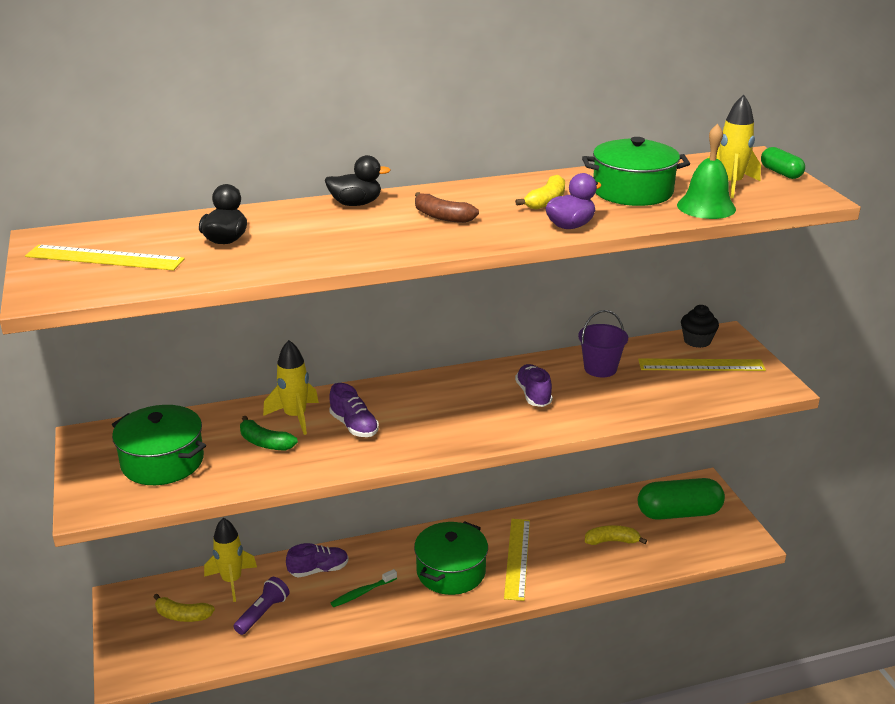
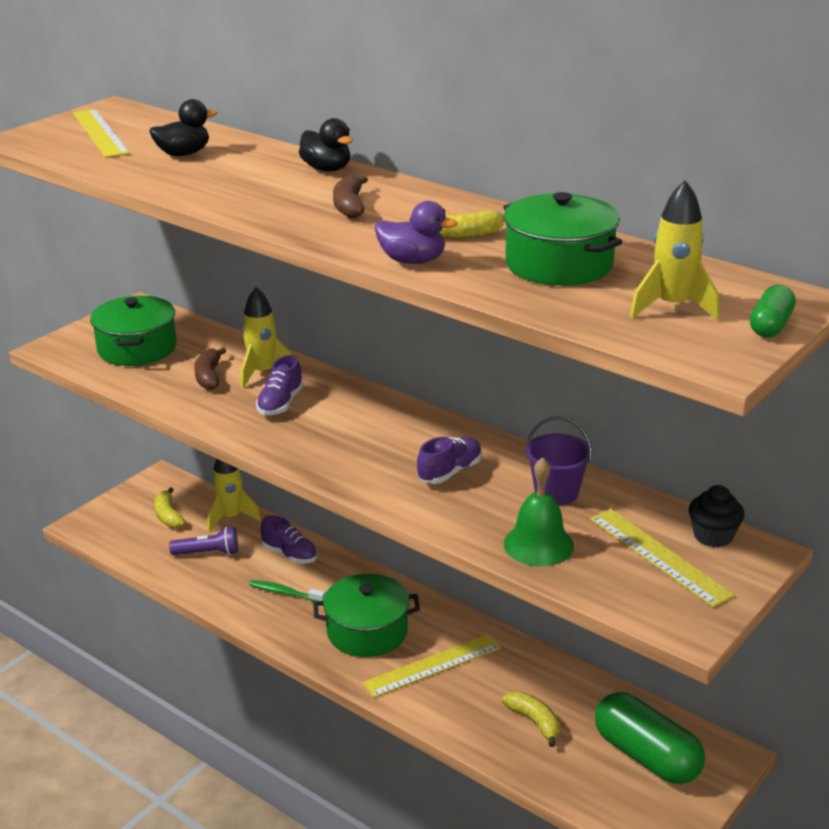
camera: 55 degrees right, 0 degrees up
(265, 443) = (209, 376): green banana -> brown banana
(706, 207) = (577, 310): green bell -> green bell (538, 545)

